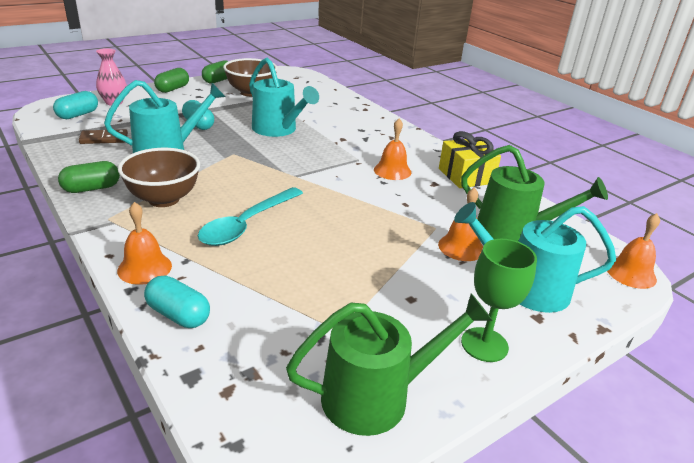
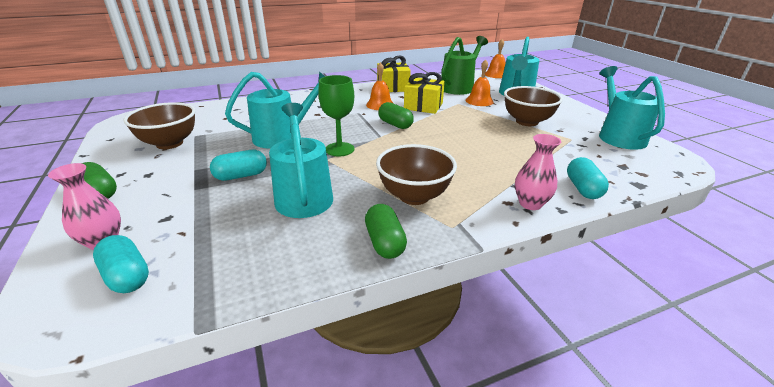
camera: 75 degrees left, 0 degrees up
(104, 139) = (242, 242): brown domino -> none
(144, 268) = (530, 204): orange bell -> pink vase
(178, 315) = (583, 188): turquoise capsule -> turquoise capsule turned 45 degrees counterclockwise
(218, 80) = (104, 160): green capsule -> green capsule (395, 124)
(247, 224) = (458, 159): turquoise spoon -> none
(377, 396) = (618, 136): green watering can -> turquoise watering can
(394, 289) = (527, 122): none -> brown bowl
(406, 200) = (423, 106): none -> yellow gift
(484, 344) = (565, 109): green goblet -> green goblet (339, 149)

